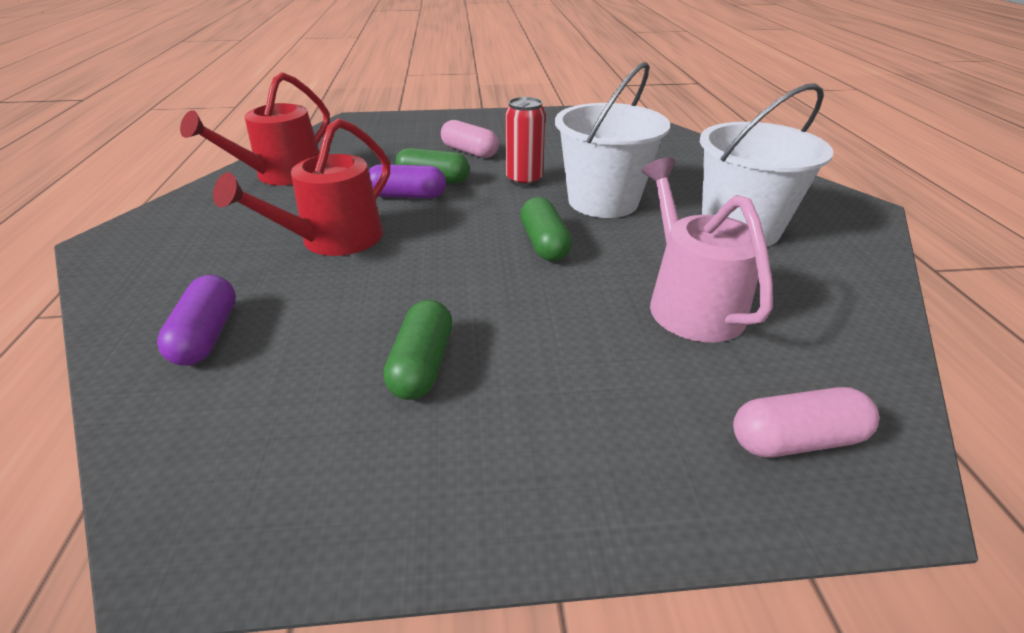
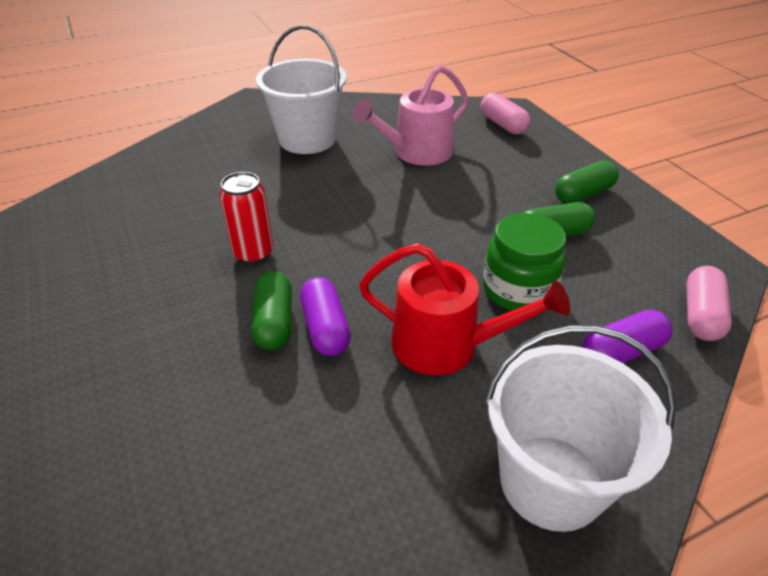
camera: 110 degrees left, 5 degrees up
(283, 175) = (309, 496): red watering can -> none
(355, 299) = (518, 290): none -> green jar
(470, 152) = (176, 317): pink capsule -> pink capsule (701, 315)
(544, 244) = (378, 217): green capsule -> green capsule (583, 194)
(603, 201) = (286, 200): white bucket -> white bucket (551, 481)

